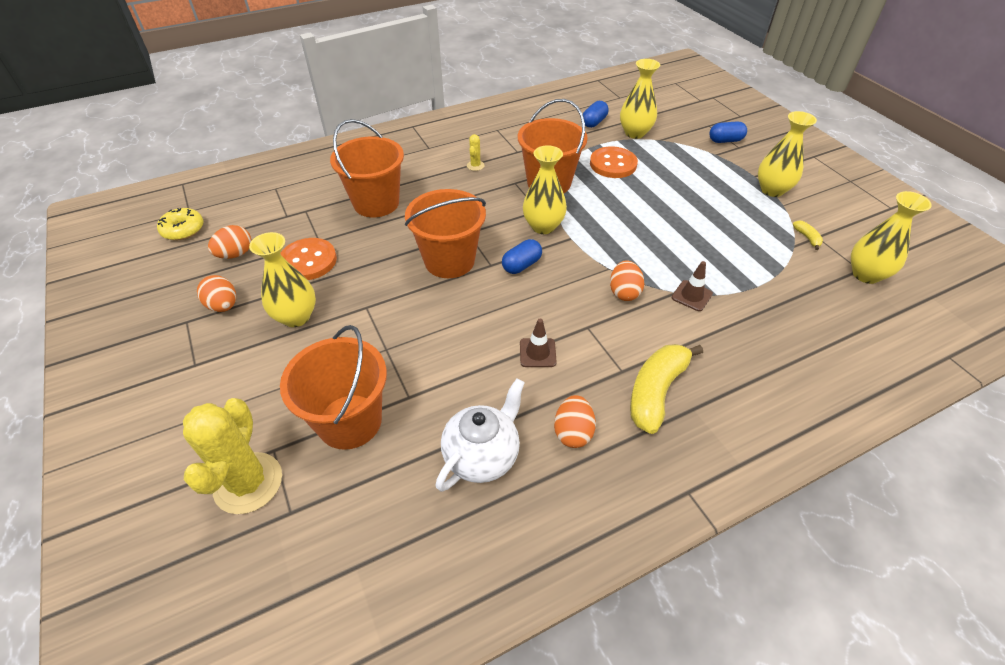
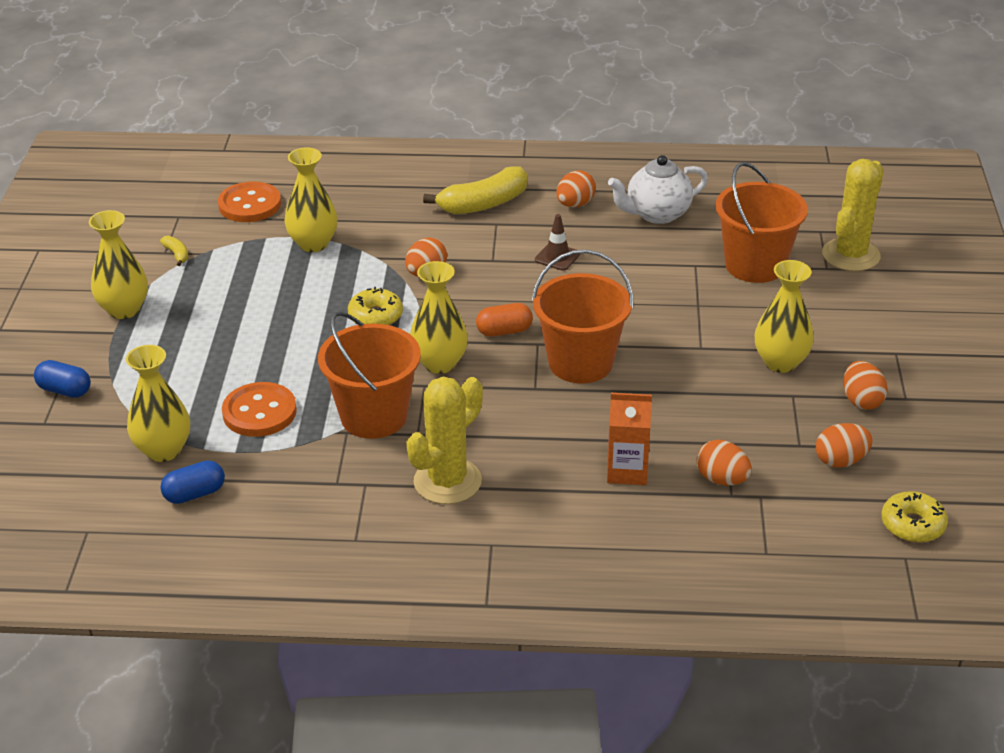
camera: 150 degrees left, 10 degrees down
(308, 261) = (749, 420): orange button -> orange button (250, 204)
(314, 217) = (722, 479): none -> orange egg
(376, 203) = (627, 471): orange bucket -> orange carton
(475, 166) = (447, 481): yellow cactus -> yellow cactus, size x2.31
(521, 265) = (504, 331): blue capsule -> orange capsule
(619, 243) = (375, 316): none -> yellow donut
(691, 296) = (366, 250): brown traffic cone -> none
(807, 238) = (177, 254): yellow banana -> yellow banana turned 135 degrees clockwise
(866, 274) = (181, 211): yellow vase -> yellow vase (313, 244)

